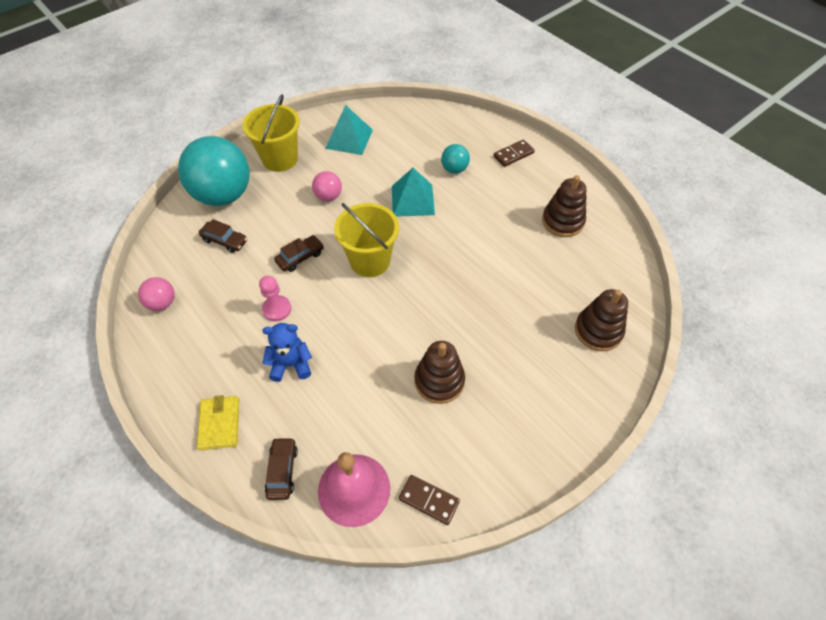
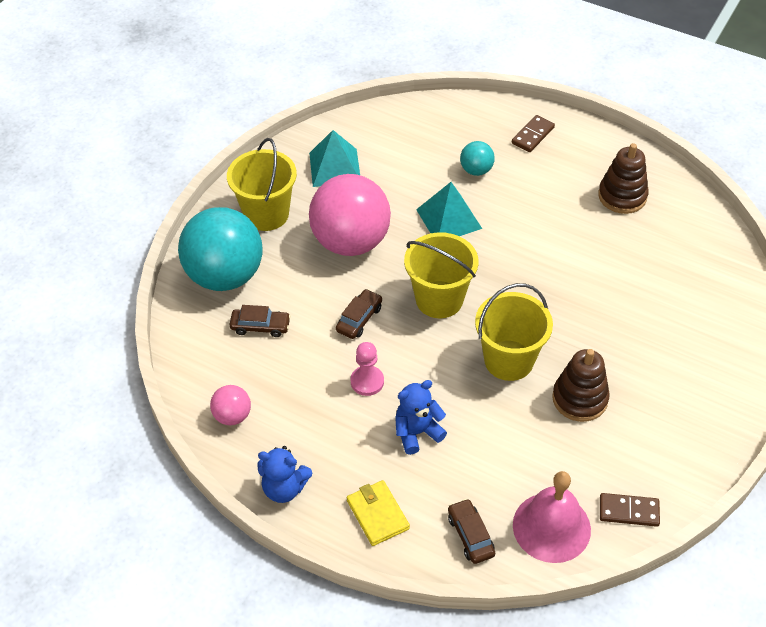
camera: 20 degrees left, 5 degrees down
(163, 375) = (284, 488): none -> blue teddy bear
(328, 196) = (350, 242): pink ball -> pink ball, size x2.23
(397, 328) = (508, 360): none -> yellow bucket
(598, 331) = (711, 300): brown stacking toy -> none

